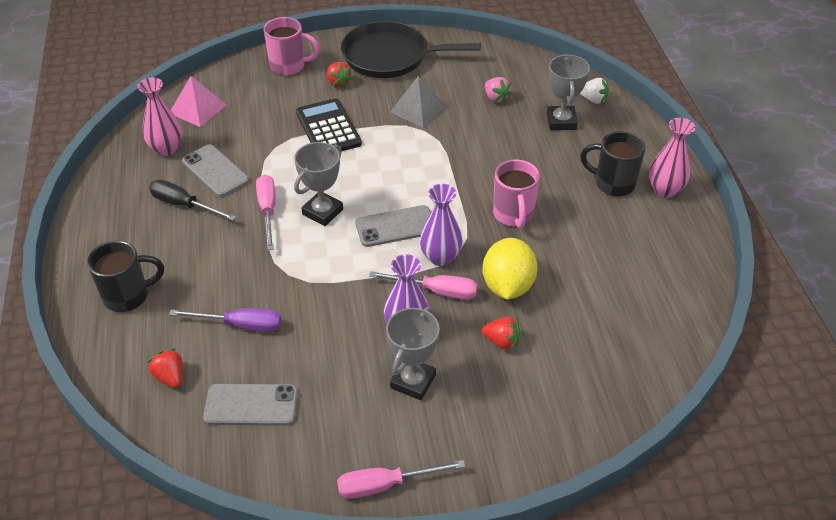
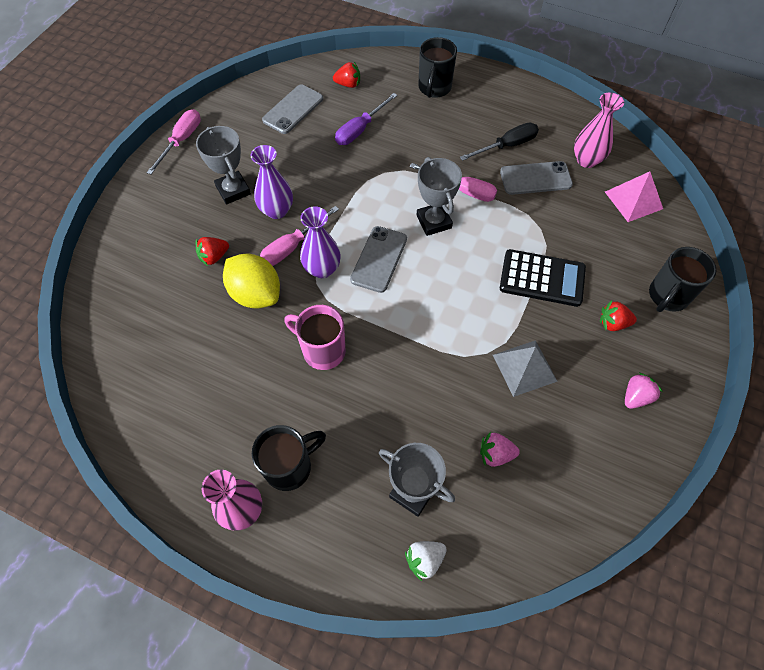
camera: 125 degrees right, 15 degrees up
(289, 66) = (667, 296): pink mug -> black mug
(390, 56) = (636, 397): black pan -> pink strawberry

